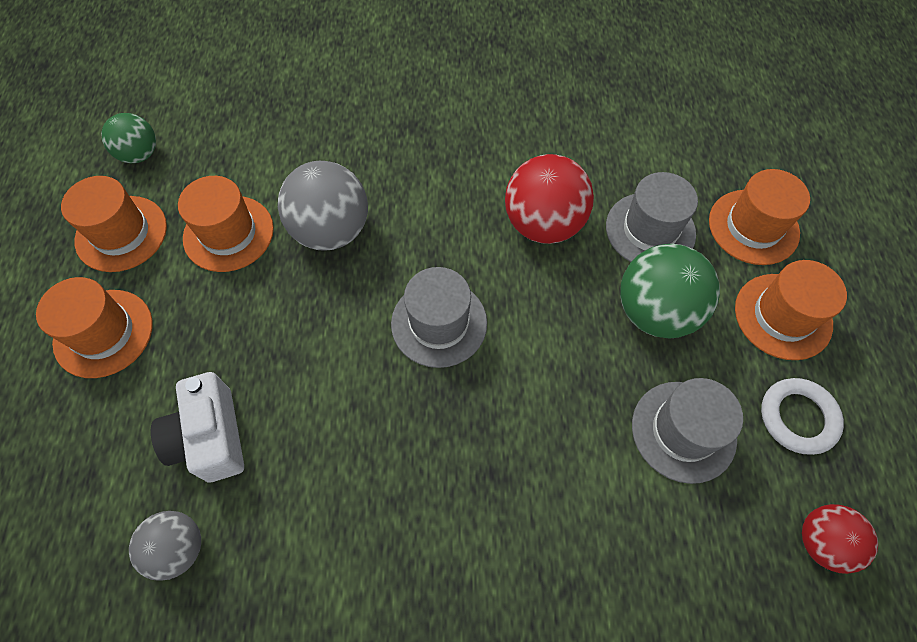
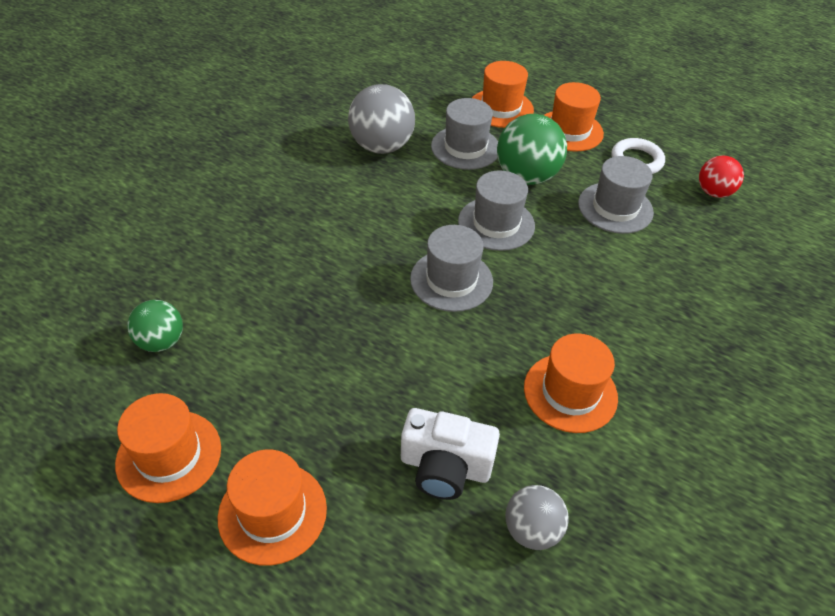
camera: 60 degrees left, 15 degrees down
(140, 154) = (86, 404): green ball -> green ball (161, 341)
(228, 233) = (250, 372): orange hat -> orange hat (570, 392)
(331, 230) = (313, 303): grey ball -> grey ball (381, 146)
(543, 224) = (416, 190): red ball -> none
(553, 321) = (496, 223): none -> grey hat

